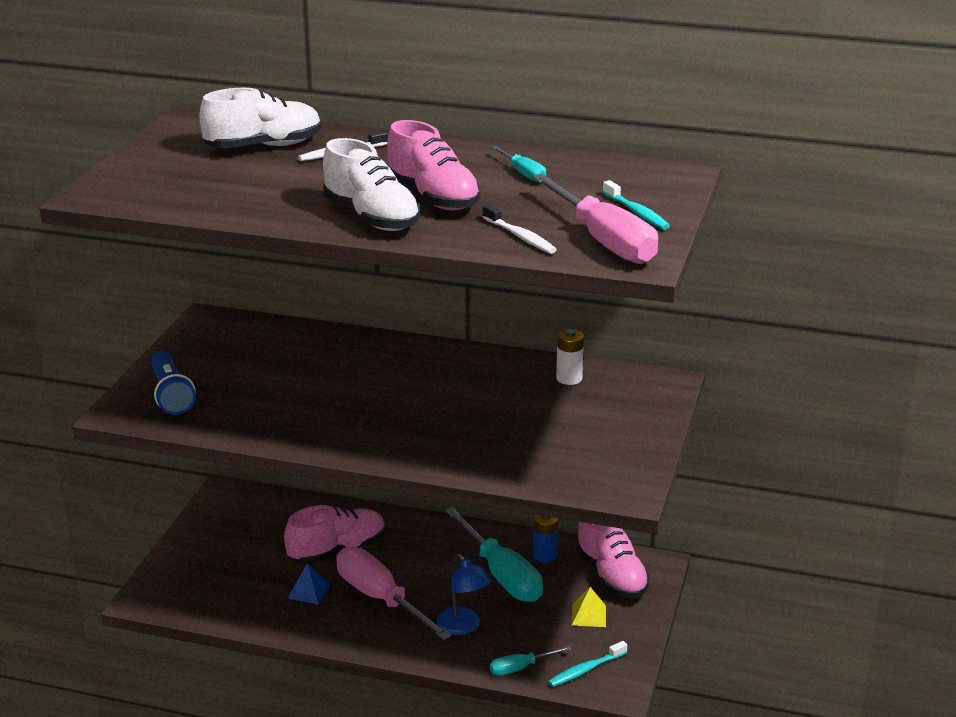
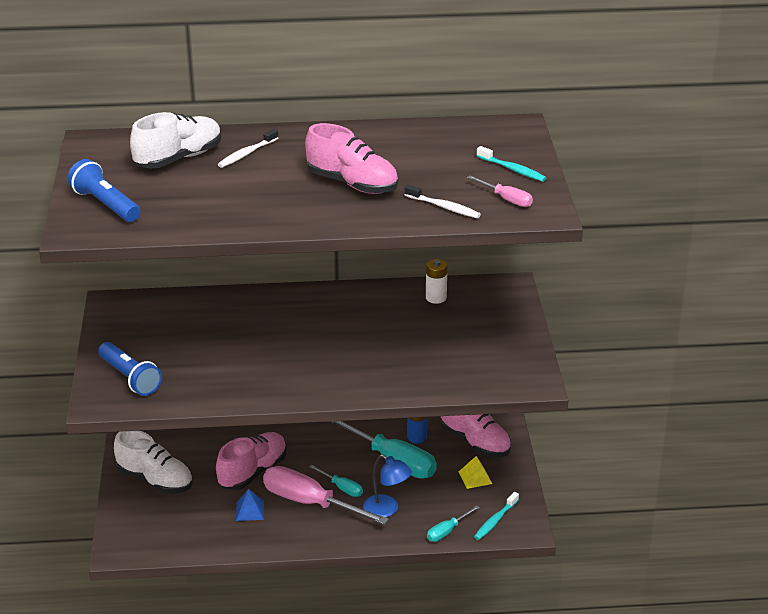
camera: 20 degrees left, 5 degrees up
(147, 176) = (105, 204): none -> blue flashlight
(371, 218) = (319, 211): white shoe -> white shoe (155, 480)
(523, 173) = (403, 148): turquoise screwdriver -> turquoise screwdriver (342, 488)
(603, 240) = (506, 199): pink screwdriver -> pink screwdriver, size x0.48

